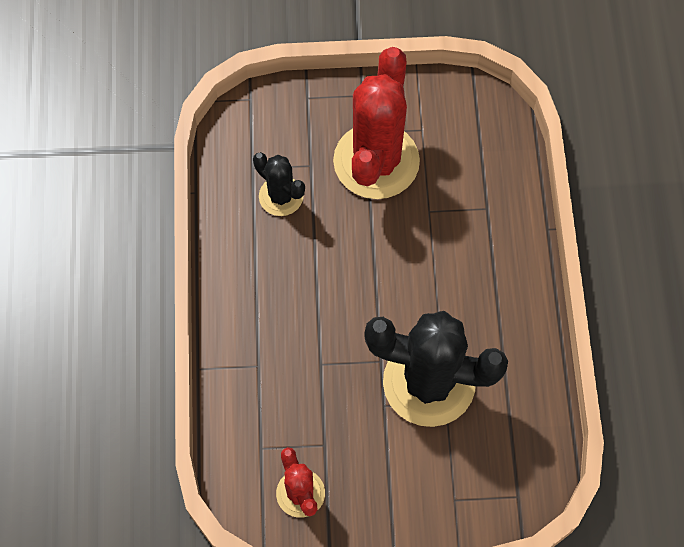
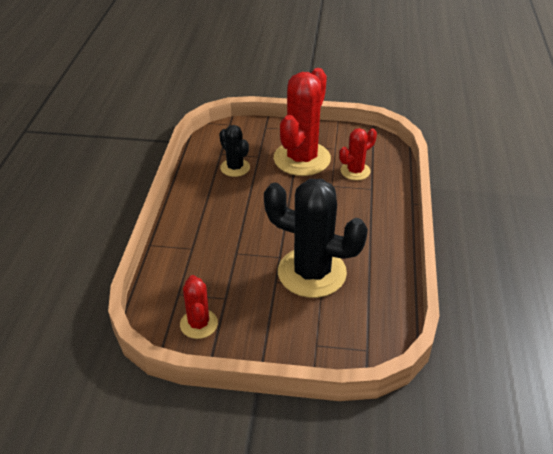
camera: 10 degrees right, 25 degrees down
(458, 176) = (355, 171): none -> red cactus

